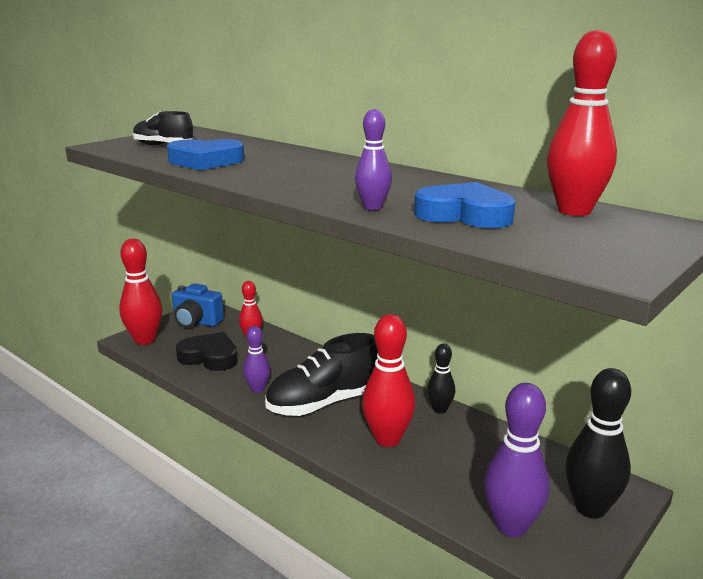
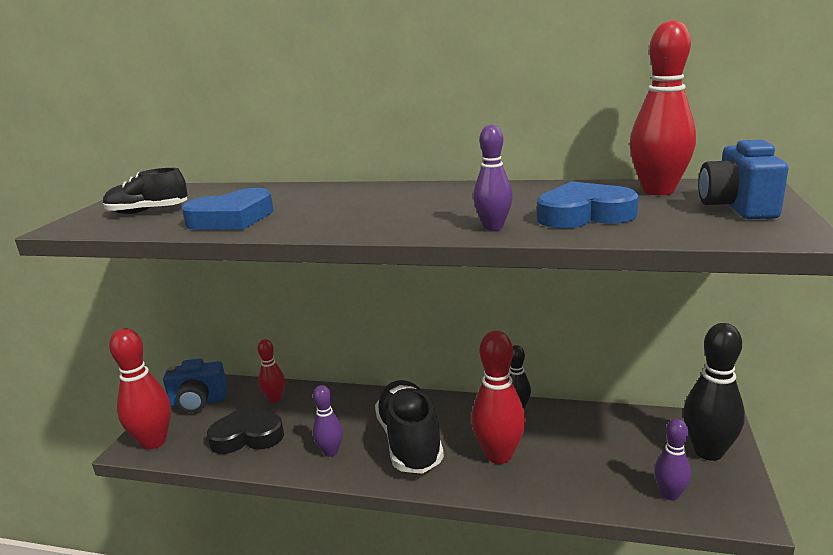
camera: 25 degrees left, 0 degrees up
(324, 403) = (410, 442): black shoe -> black shoe turned 135 degrees clockwise
(511, 526) = (670, 494): purple bowling pin -> purple bowling pin, size x0.58
(618, 240) = (737, 207): none -> blue camera

